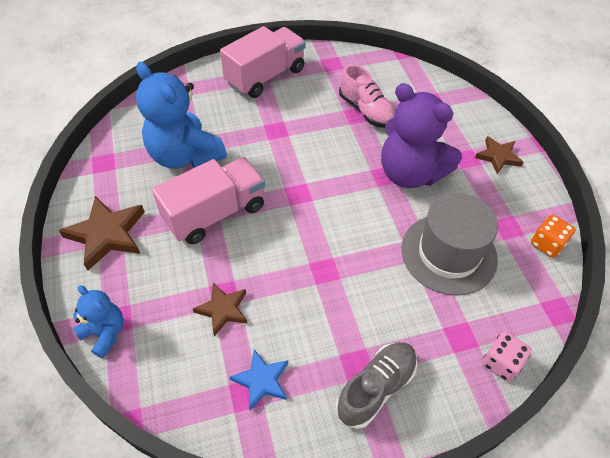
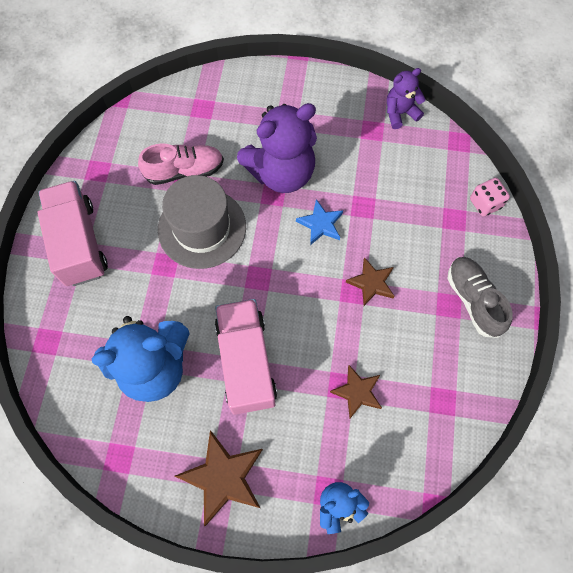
camera: 65 degrees left, 15 degrees up
(262, 380) = (436, 384): blue star -> blue star (320, 224)
(448, 253) = (378, 187): grey hat -> grey hat (202, 228)
(498, 156) = (297, 95): brown star -> brown star (371, 283)
(547, 244) = (400, 113): orange dice -> purple teddy bear

